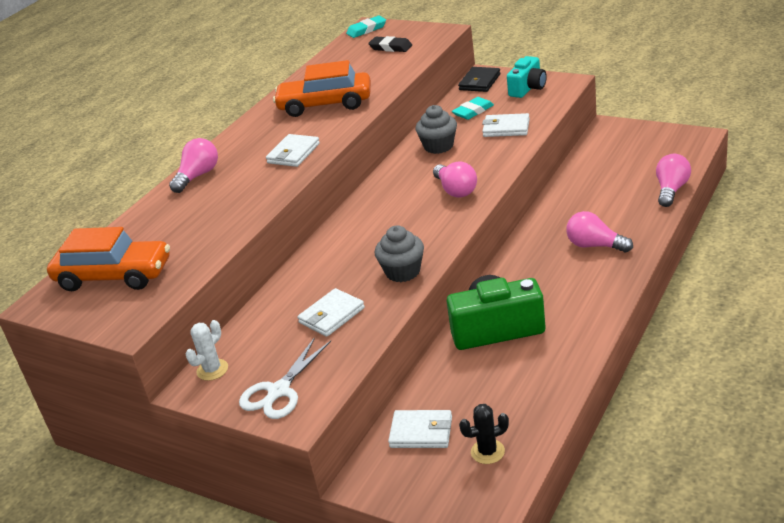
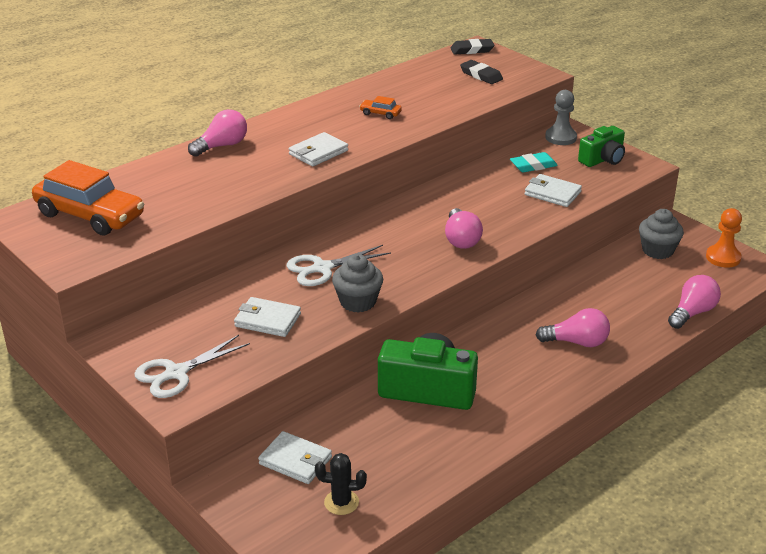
camera: 15 degrees right, 0 degrees up
(212, 370) = (135, 332): white cactus -> none
(325, 104) = (380, 113): orange car -> orange car, size x0.41
(331, 315) = (267, 320): white wallet -> white wallet turned 45 degrees clockwise
(349, 255) = (322, 268): none -> white scissors
(366, 30) = (472, 50): turquoise eraser -> black eraser
(438, 146) = (476, 190): grey cupcake -> grey cupcake (657, 250)
(479, 82) = (560, 137): black wallet -> grey pawn
(528, 88) = (603, 159): turquoise camera -> green camera
(595, 245) = (577, 342): pink light bulb -> pink light bulb turned 135 degrees clockwise
(664, 139) = (723, 257): none -> orange pawn

